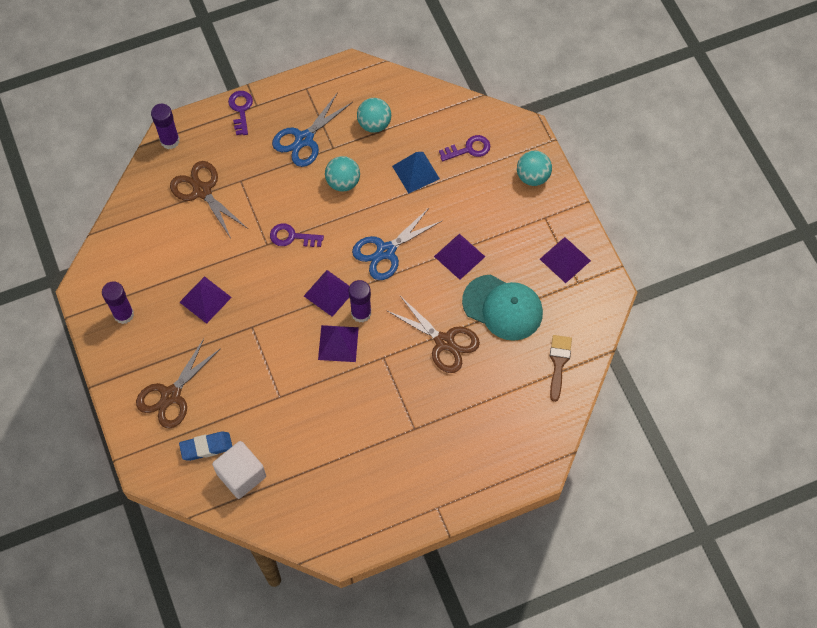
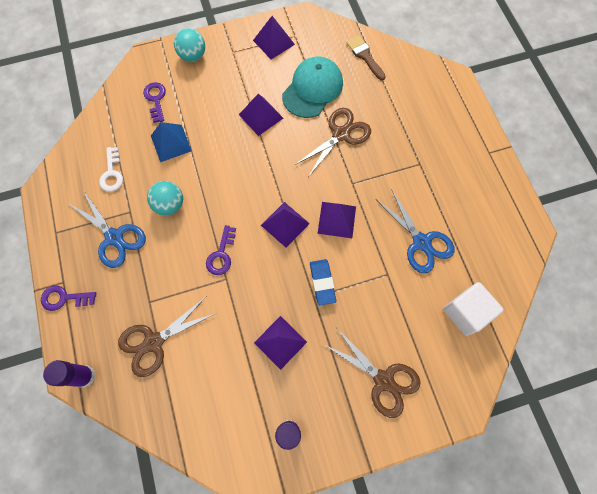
camera: 85 degrees left, 5 degrees up
(206, 447) = (438, 345): blue eraser -> blue eraser (322, 282)
(361, 313) = (308, 198): purple glue stick -> none
(374, 124) = (112, 173): turquoise ball -> white key
(386, 251) = (248, 173): blue scissors -> blue scissors (421, 242)
(558, 363) = (365, 56): brown brush -> brown brush turned 45 degrees clockwise

